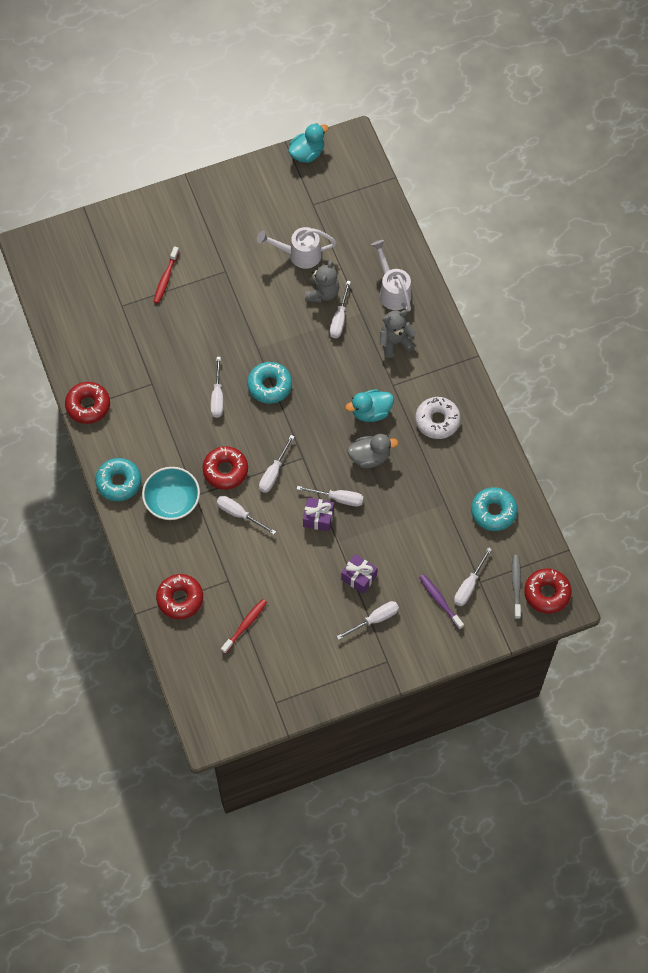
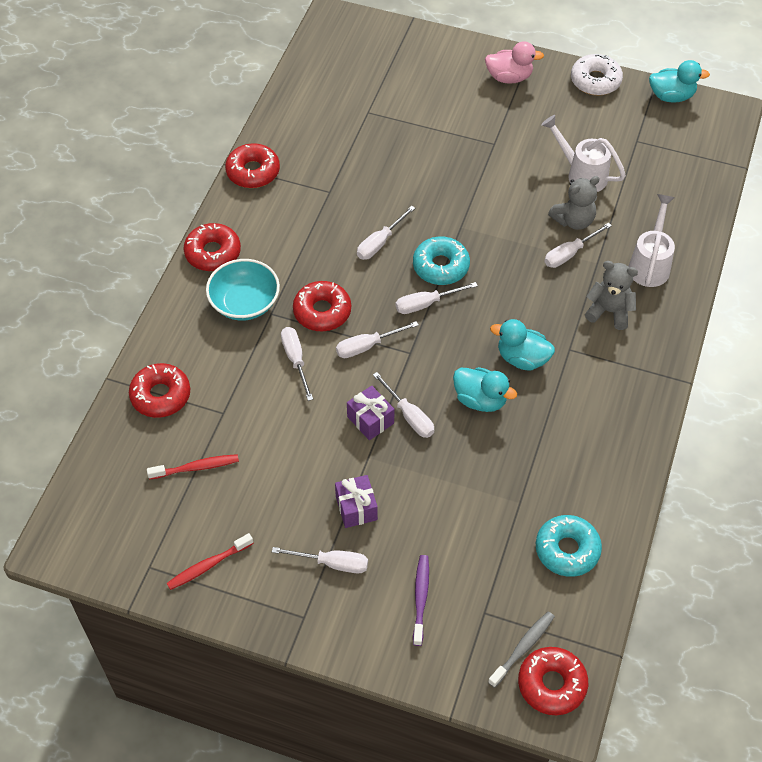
camera: 40 degrees right, 10 degrees down
(119, 482) = (213, 253): turquoise donut -> red donut
(165, 278) = (431, 115): red toothbrush -> red toothbrush (208, 565)
(191, 212) = (509, 77): none -> pink duck
(370, 457) = (480, 400): grey duck -> turquoise duck
(437, 420) = (586, 415): white donut -> white donut (595, 81)
(469, 585) = (468, 607): white screwdriver -> white screwdriver (426, 304)

